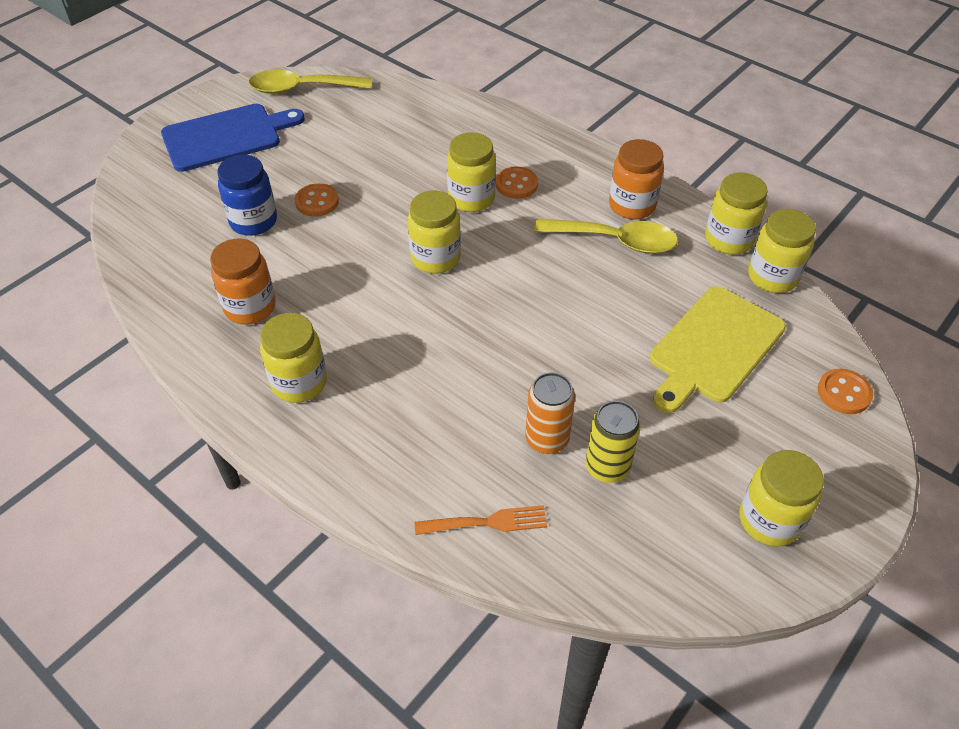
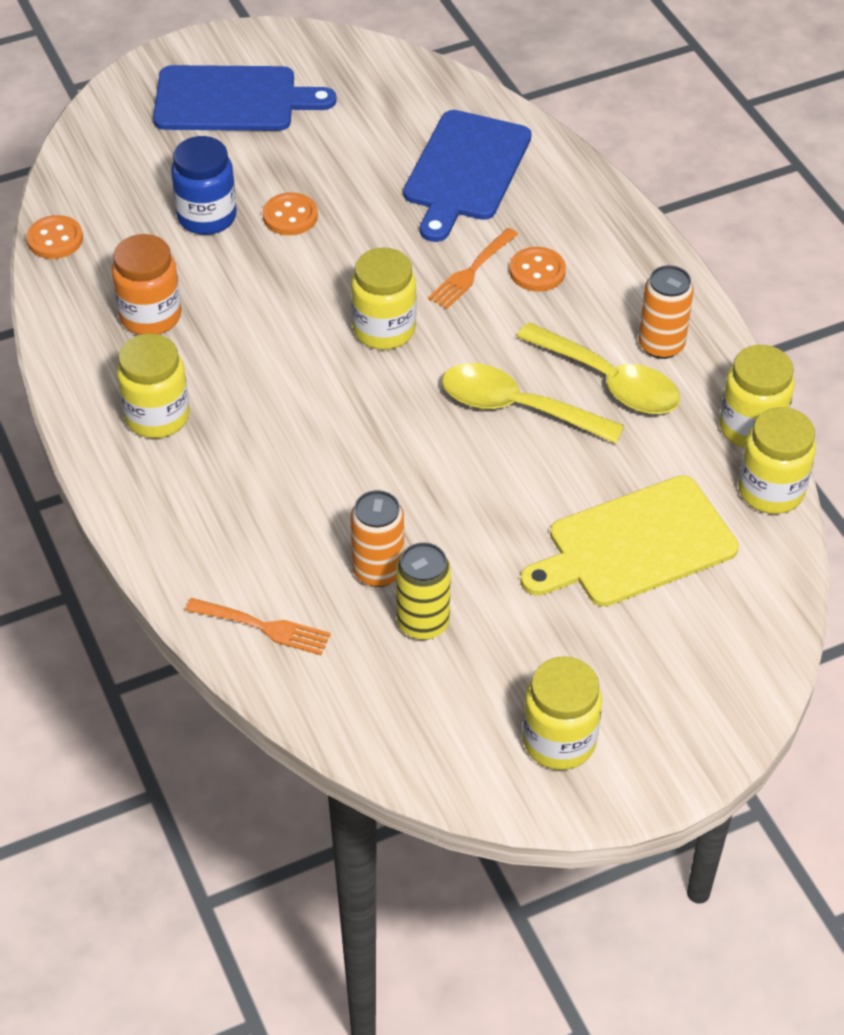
camera: 25 degrees right, 0 degrees up
(302, 88) = (355, 62): yellow spoon -> yellow spoon (517, 408)
(423, 135) = (465, 171): none -> blue cutting board
(471, 198) = (471, 271): yellow jar -> orange fork
(632, 205) = (661, 345): orange jar -> orange can
(844, 393) = (750, 649): orange button -> orange button (55, 239)

